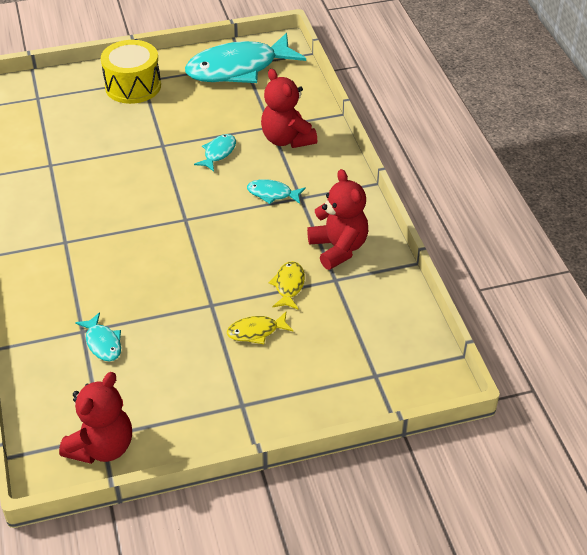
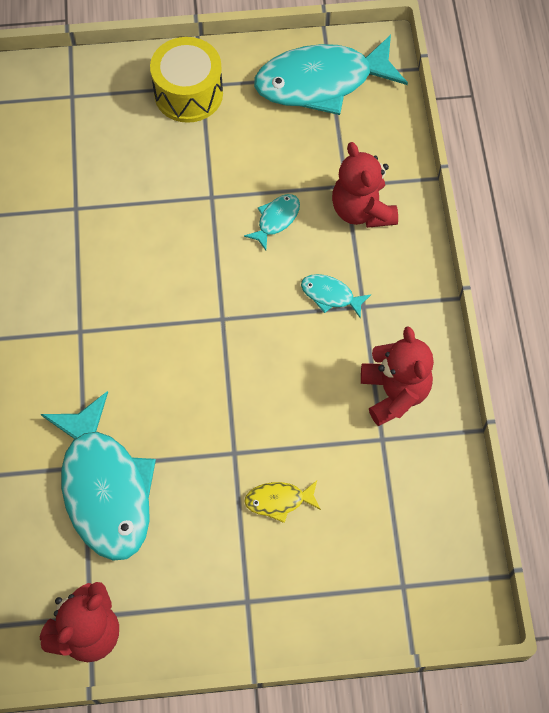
camera: 10 degrees right, 20 degrees up
(103, 343) = (105, 488): turquoise fish -> turquoise fish, size x2.34
(289, 286) = (326, 439): yellow fish -> none

